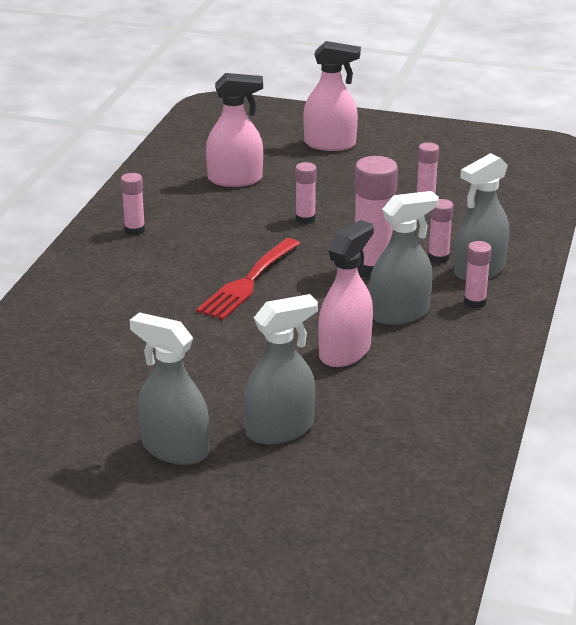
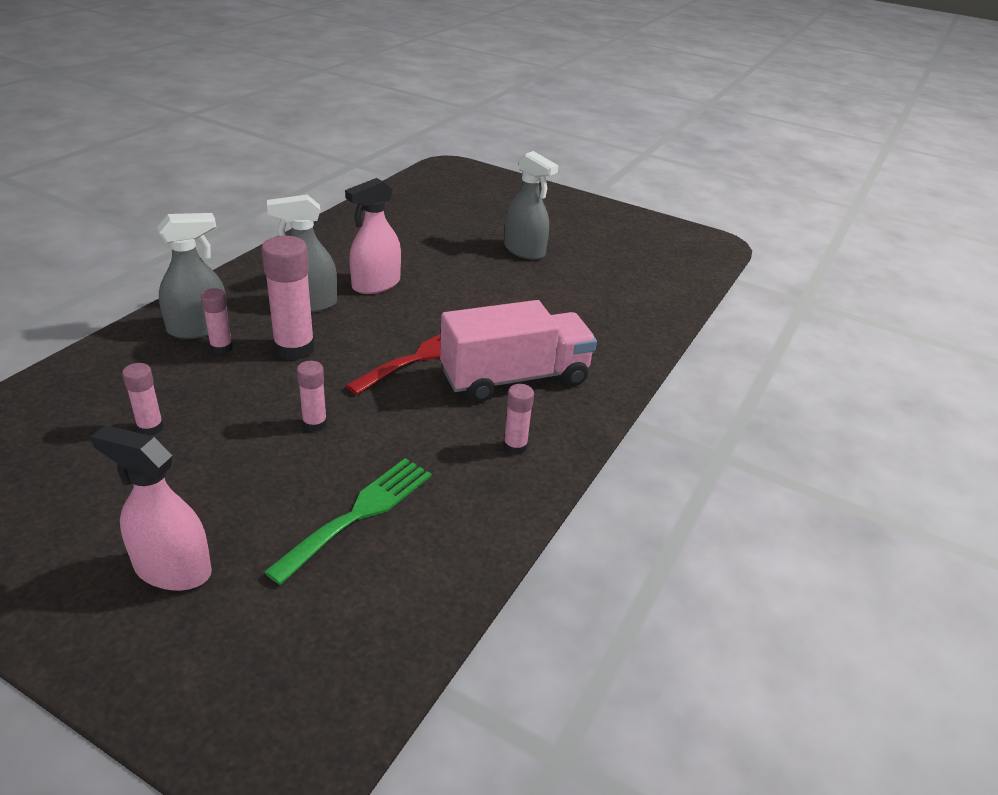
camera: 170 degrees left, 5 degrees up
(147, 280) = (515, 378): none -> pink truck
(235, 179) = (359, 513): pink spray bottle -> green fork
(280, 429) = (452, 248): grey spray bottle -> none
(475, 302) = (237, 301): pink glue stick -> none

